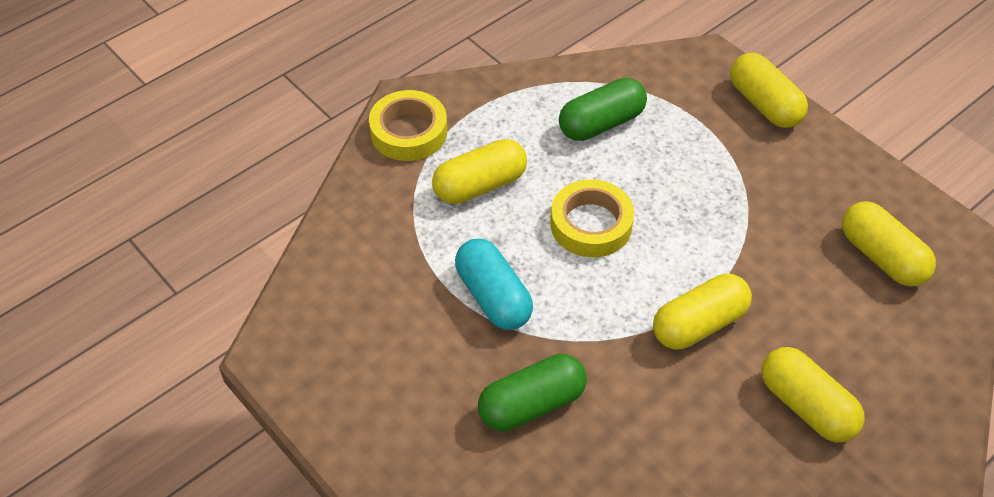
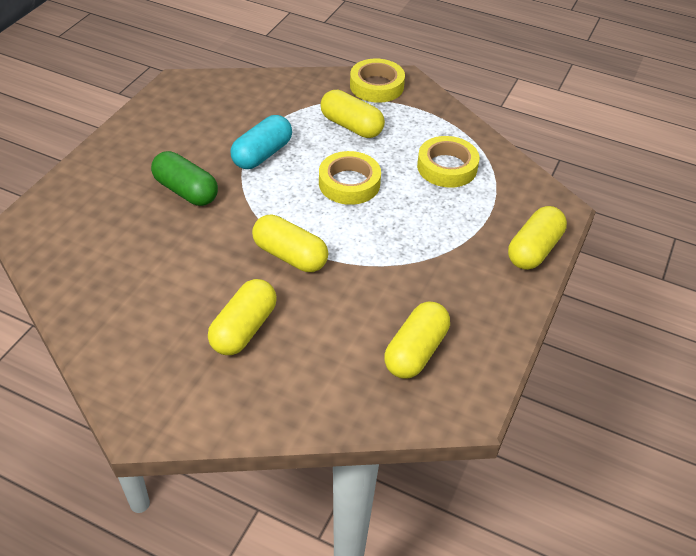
camera: 65 degrees right, 5 degrees down
(601, 123) = (447, 167): green capsule -> yellow tape

